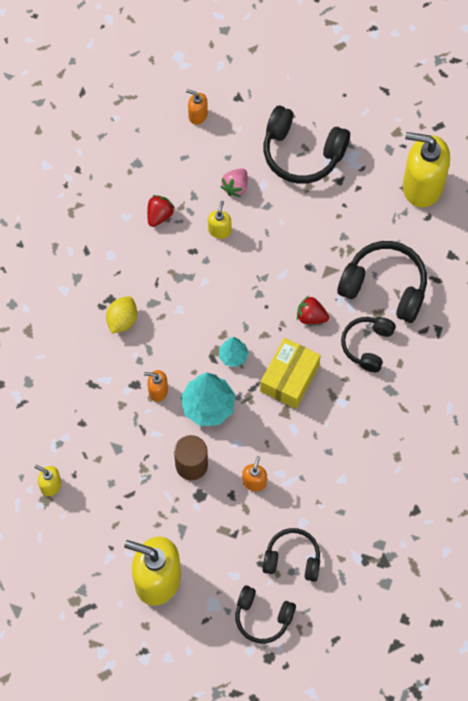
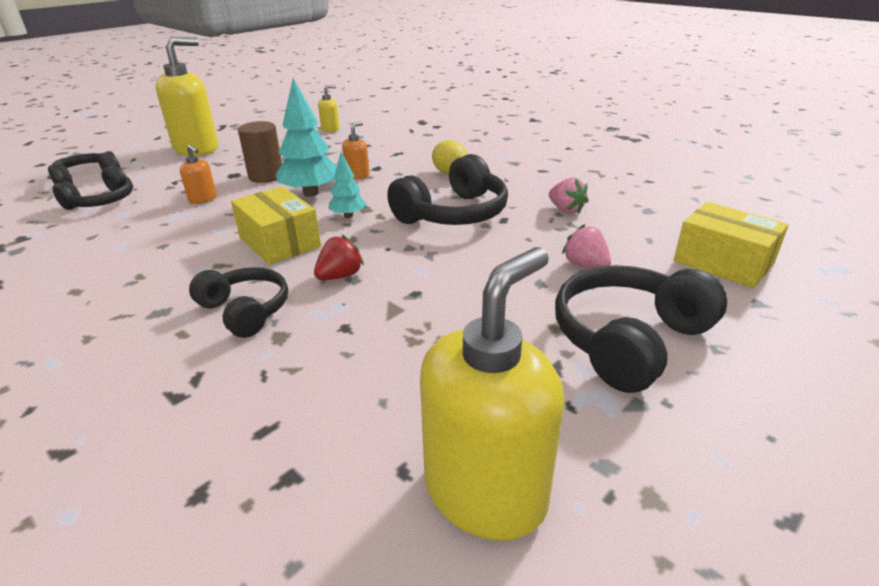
camera: 115 degrees right, 35 degrees down
(159, 215) = (566, 210): red strawberry -> pink strawberry
(197, 115) = (723, 262): orange soap dispenser -> yellow box
(219, 230) = (521, 241): yellow soap dispenser -> none
(385, 287) = (314, 357): black headphones -> black headphones (453, 214)

